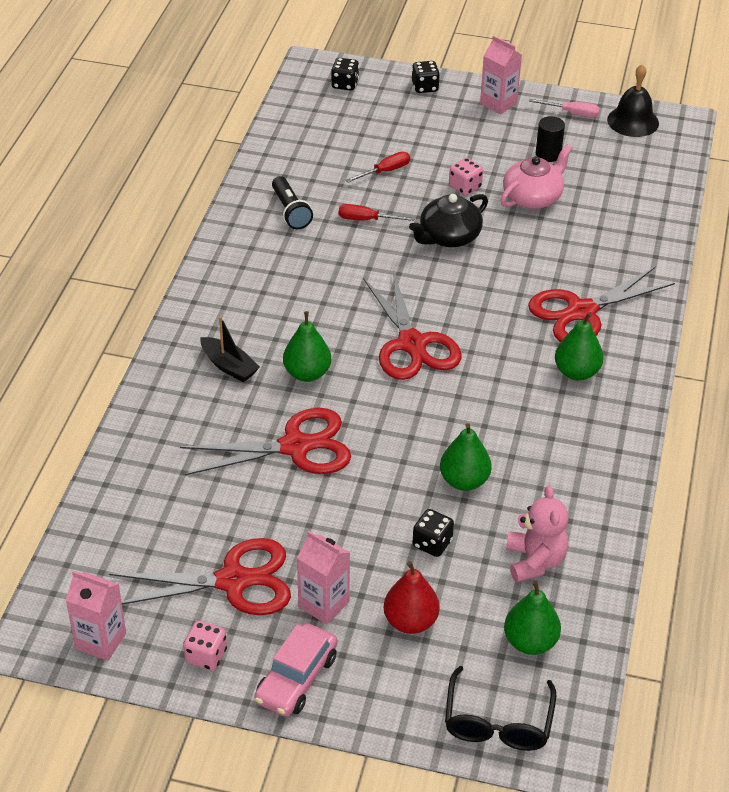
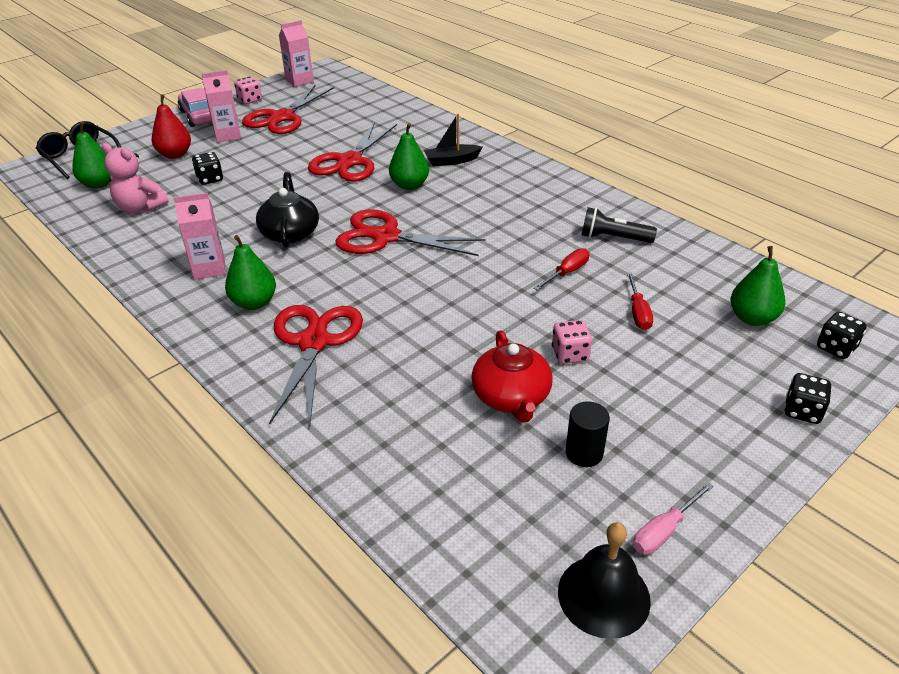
camera: 125 degrees right, 5 degrees down
(448, 237) = (499, 309): black teapot -> black teapot (290, 233)
(464, 481) = (235, 208): green pear -> green pear (752, 318)
(498, 103) = (730, 463): pink carton -> pink carton (209, 268)
(533, 197) = (511, 397): pink teapot -> red teapot

